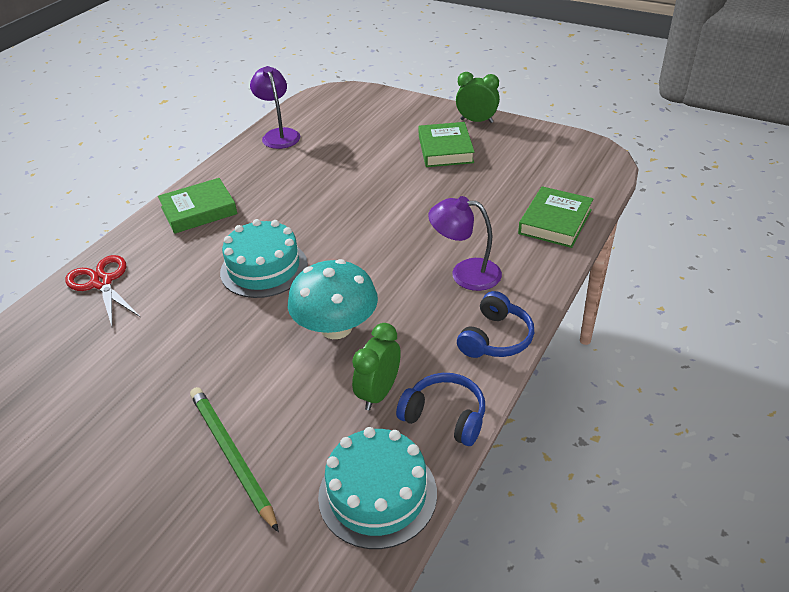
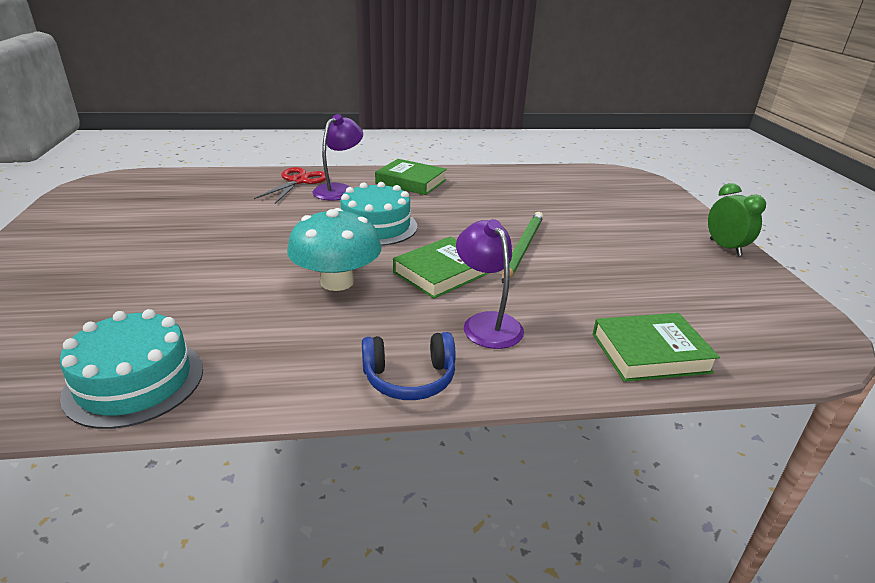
camera: 50 degrees right, 10 degrees down
(231, 456) = (149, 291): green pencil -> green pencil (522, 248)
(279, 135) = (541, 175): purple lamp -> purple lamp (339, 190)
(378, 393) = (270, 333): green clock -> none
(445, 149) = (651, 247): green book -> green book (441, 272)
(445, 416) = (264, 385): blue headphones -> none

